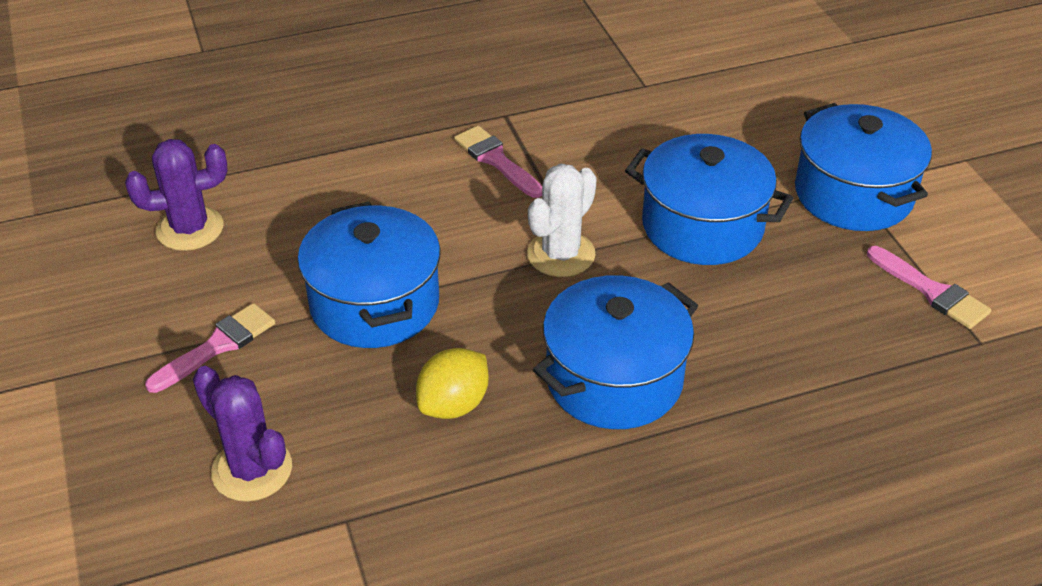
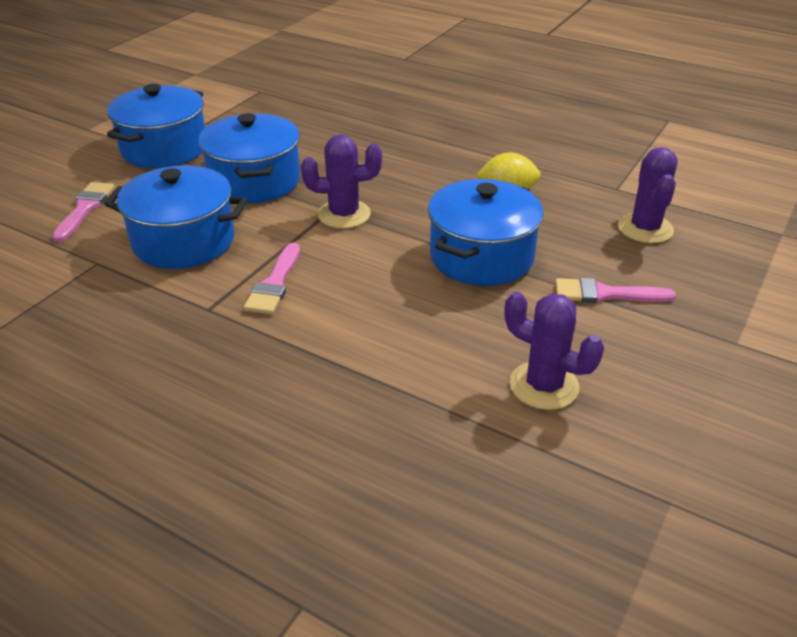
camera: 130 degrees left, 5 degrees down
(561, 254) = (344, 214): white cactus -> purple cactus
(614, 379) = (419, 161): blue pot -> blue pot (184, 241)
(931, 291) = (233, 109): pink brush -> pink brush (85, 208)

